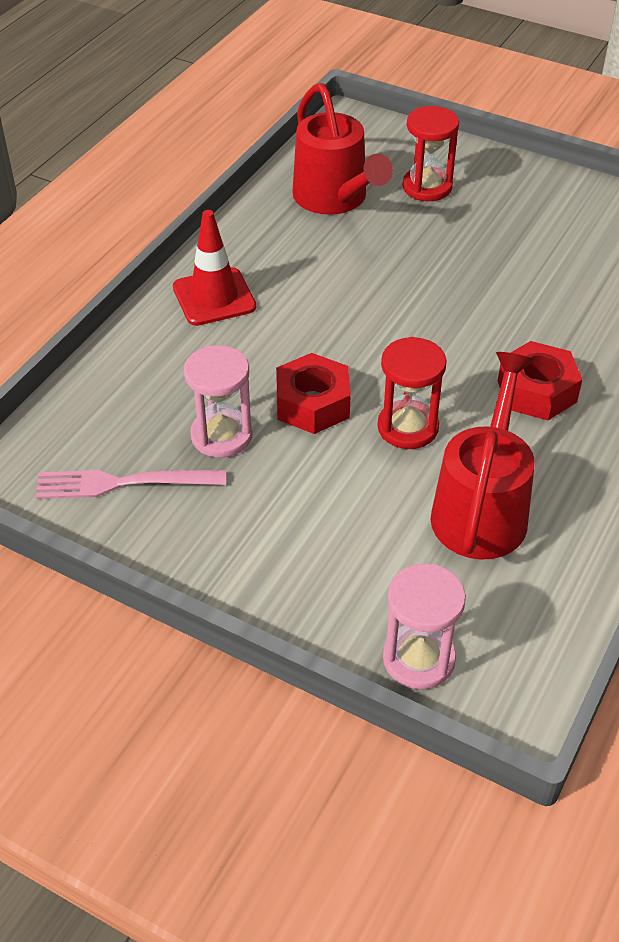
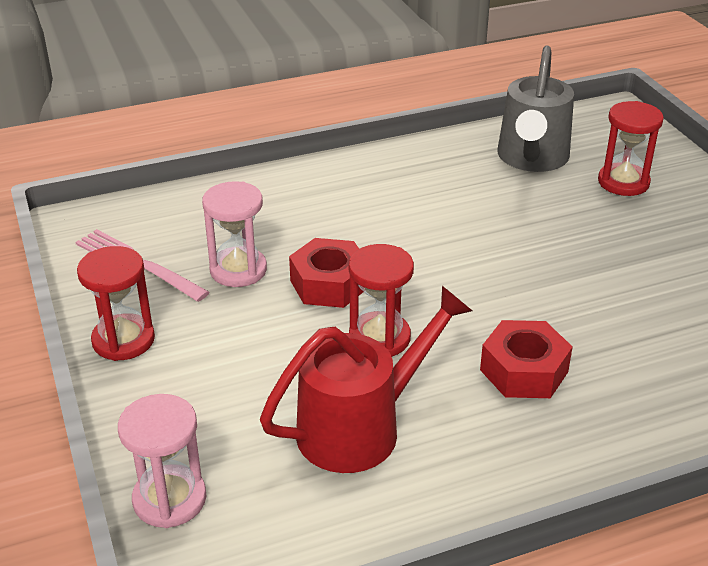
camera: 40 degrees right, 10 degrees down
(206, 558) = (123, 340): none -> red hourglass
(214, 297) = (352, 182): red traffic cone -> none
(335, 199) = (532, 159): red watering can -> grey watering can

